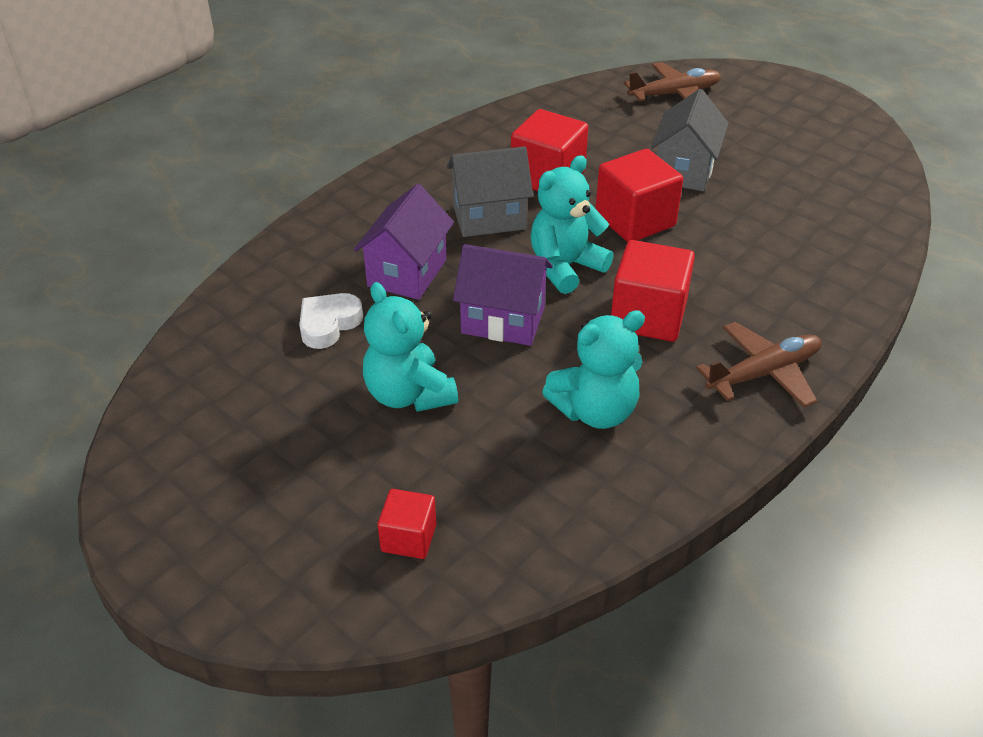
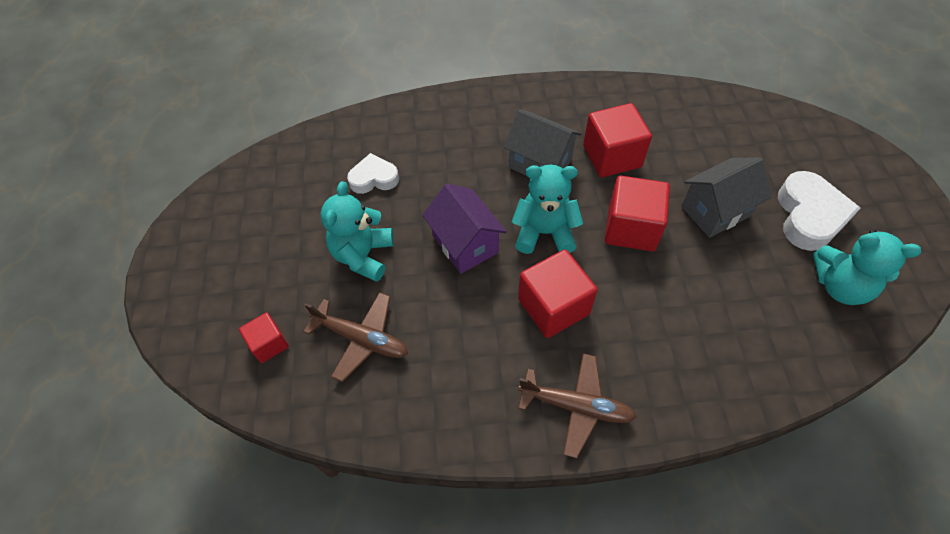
camera: 45 degrees right, 15 degrees up
(407, 273) = (450, 172): purple house -> none
(595, 411) = (444, 347): turquoise teddy bear -> turquoise teddy bear (840, 286)
(674, 94) = (787, 141): brown plane -> brown plane (361, 339)
(754, 136) = (809, 216): none -> white heart

